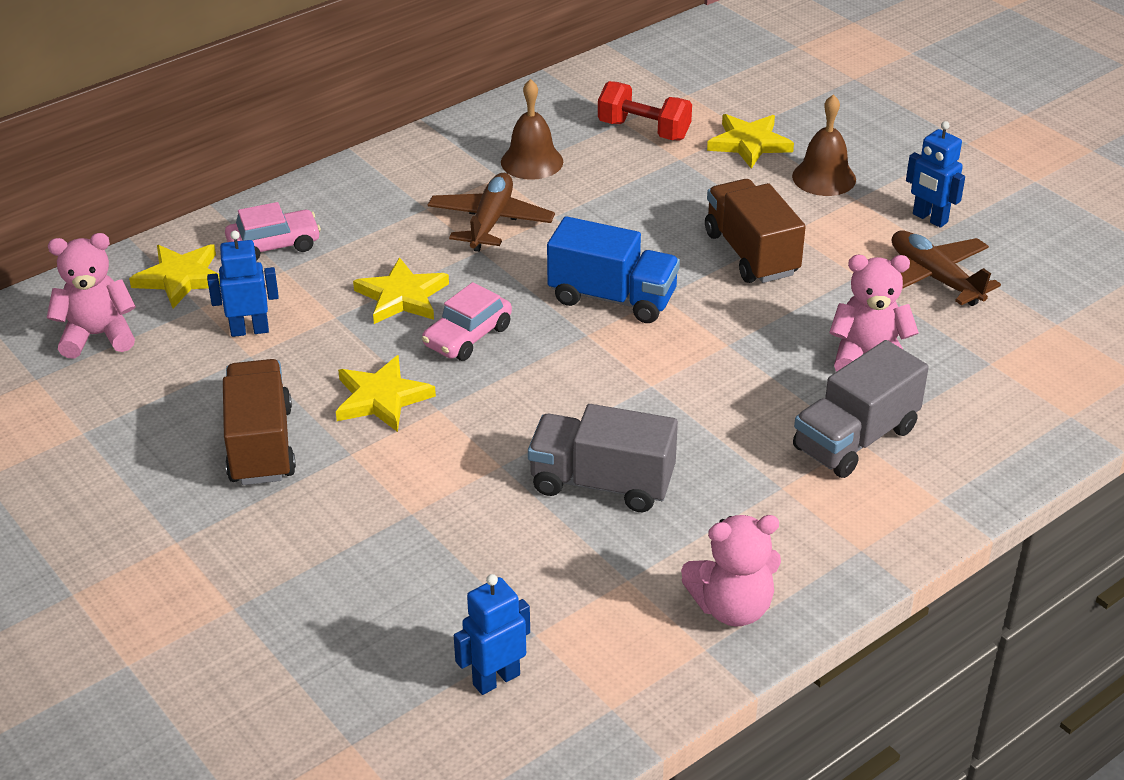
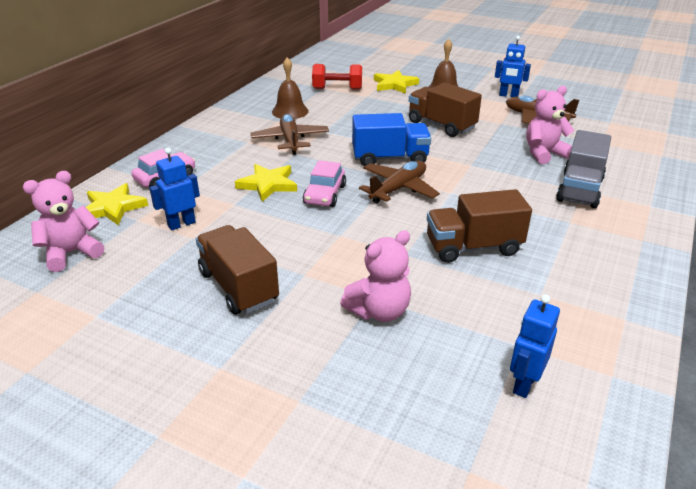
camera: 25 degrees left, 5 degrees down
(381, 398) = (299, 238): yellow star -> none
(579, 357) = (398, 189): none -> brown plane
(602, 483) = (473, 247): grey truck -> brown truck
(732, 607) = (613, 290): pink teddy bear -> pink teddy bear (379, 311)

